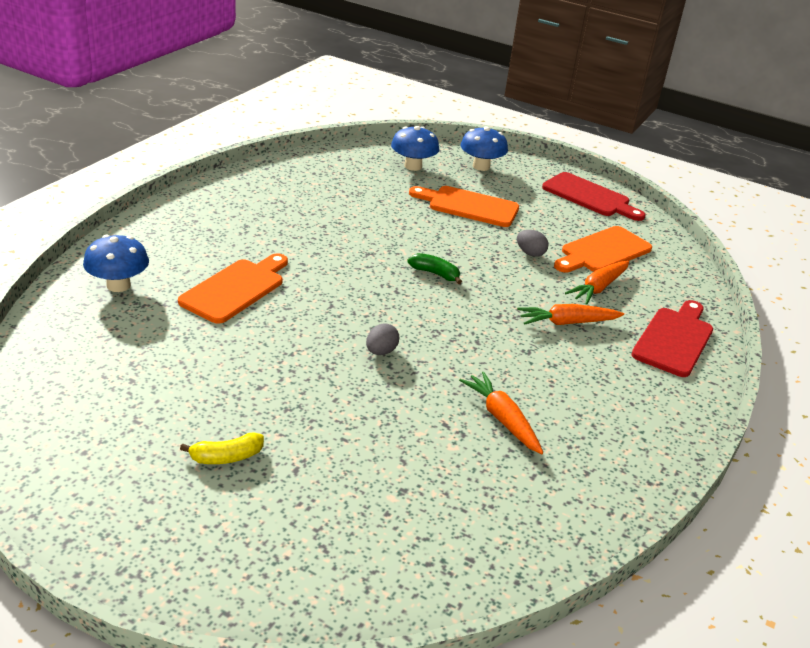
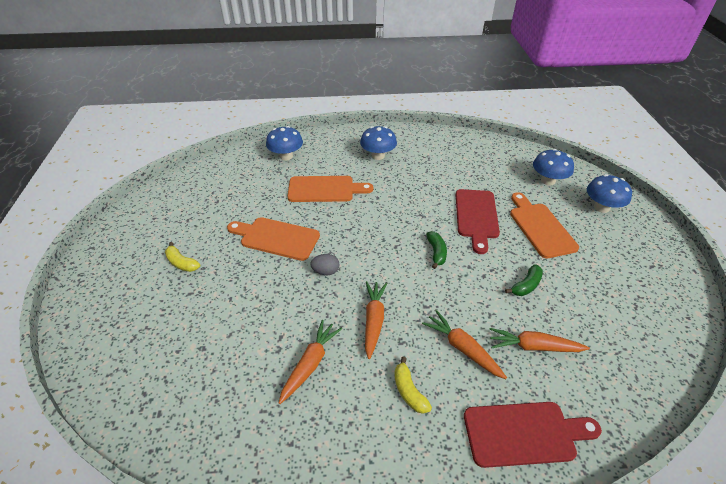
camera: 60 degrees right, 10 degrees up
(226, 226) = (378, 156): none -> blue mushroom
(485, 354) = (374, 320): none -> orange carrot
(530, 253) = (526, 285): grey egg -> green banana
(587, 375) = (409, 391): none -> yellow banana
(589, 197) = (660, 281): red cutting board -> red cutting board (476, 216)
(602, 251) = (591, 326): orange cutting board -> orange cutting board (276, 238)

